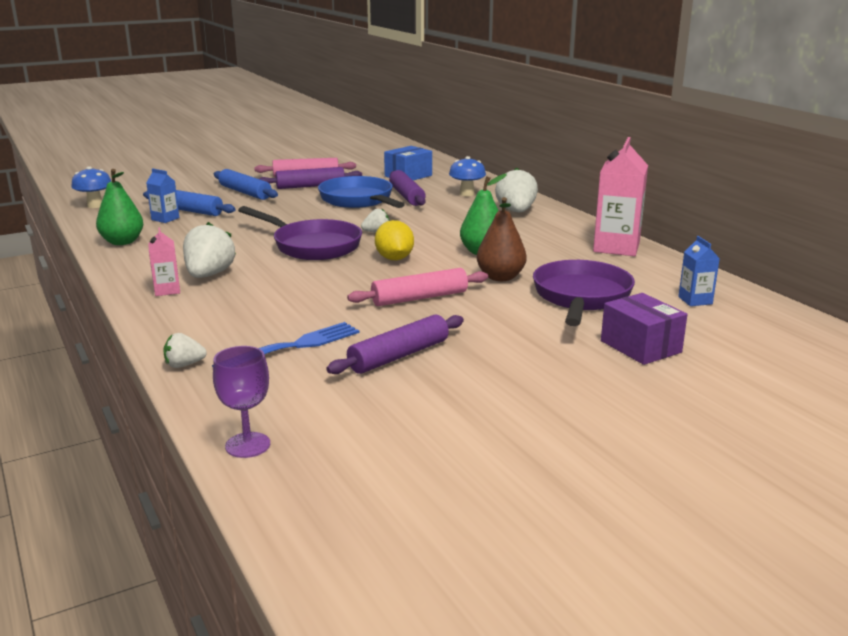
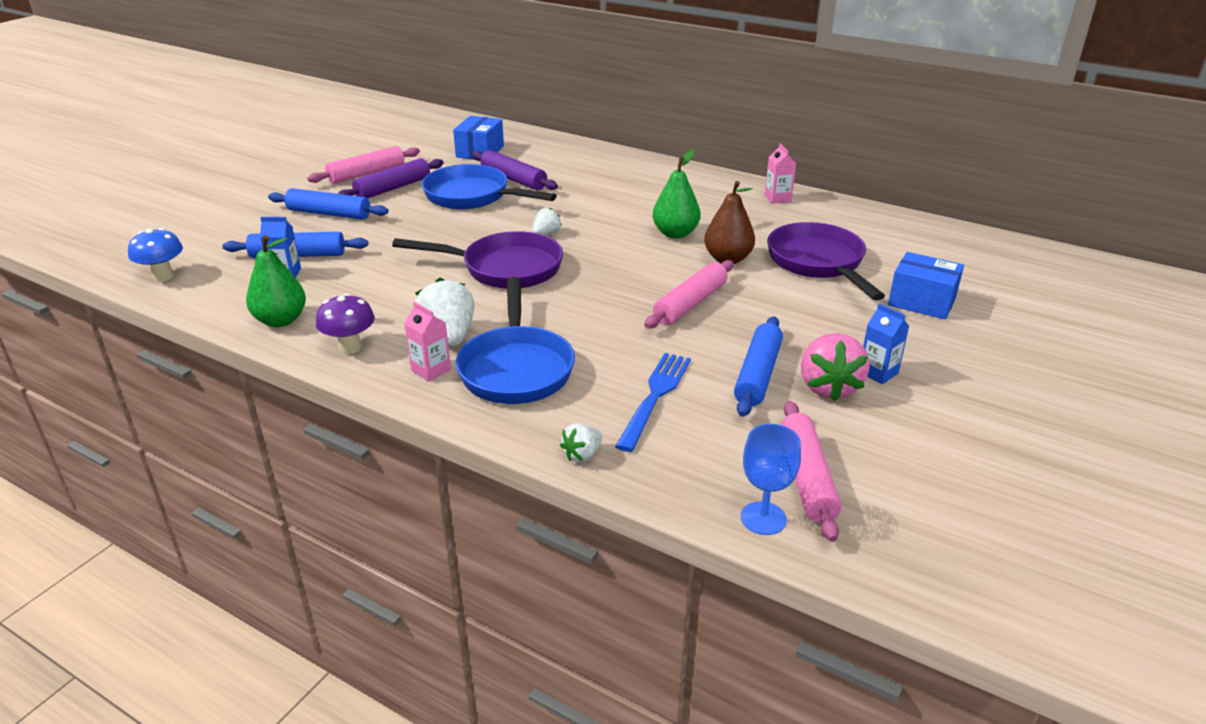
camera: 30 degrees left, 10 degrees up
(139, 266) = (350, 347): none -> purple mushroom
(224, 304) = (516, 368): none -> blue pan
(247, 445) = (763, 518): purple goblet -> blue goblet
(326, 432) = (806, 478): none -> pink rolling pin
(394, 259) = (607, 263): yellow lemon -> none
(399, 356) = (757, 375): purple rolling pin -> blue rolling pin
(447, 380) = (829, 387): none -> pink strawberry
(467, 194) = (569, 163): blue mushroom -> none
(516, 211) = (643, 176): white strawberry -> none
(616, 247) = (777, 198): pink carton -> pink carton, size x0.52
(640, 346) = (921, 302): purple box -> blue box
(695, 300) = (902, 241): blue carton -> blue carton (878, 372)

